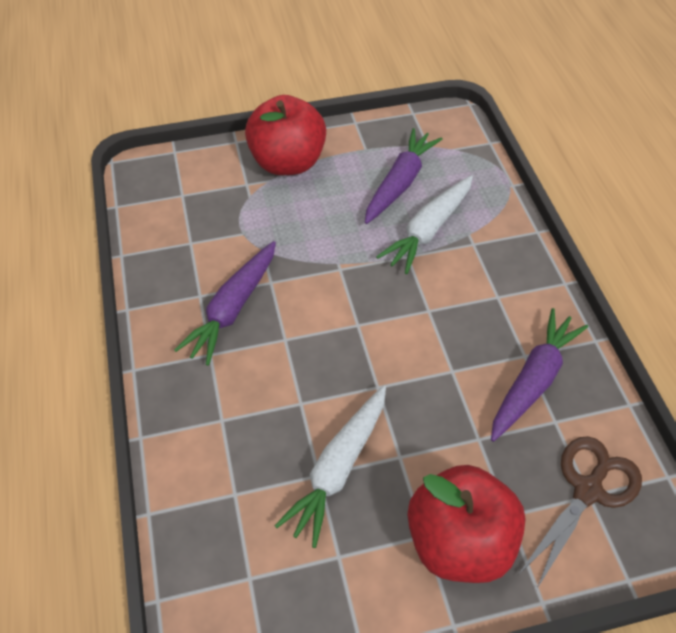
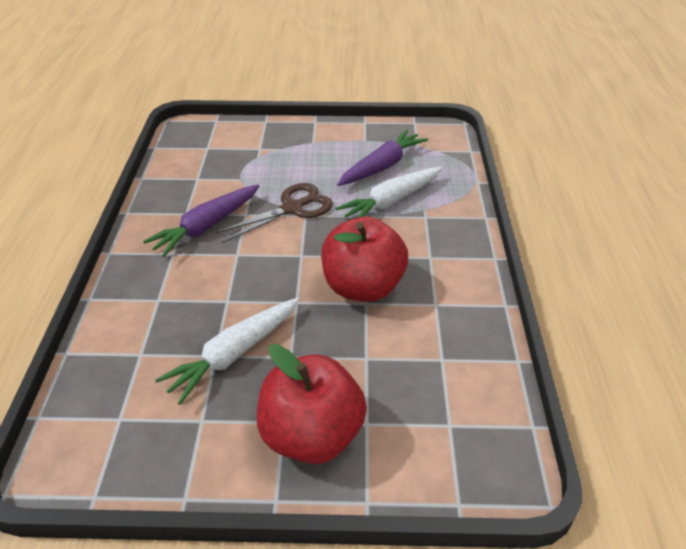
camera: 15 degrees right, 10 degrees down
(287, 162) = (298, 140): red apple -> red apple (363, 287)
(533, 380) = (435, 324): purple carrot -> none
(588, 490) = (449, 420): brown scissors -> brown scissors (292, 208)

